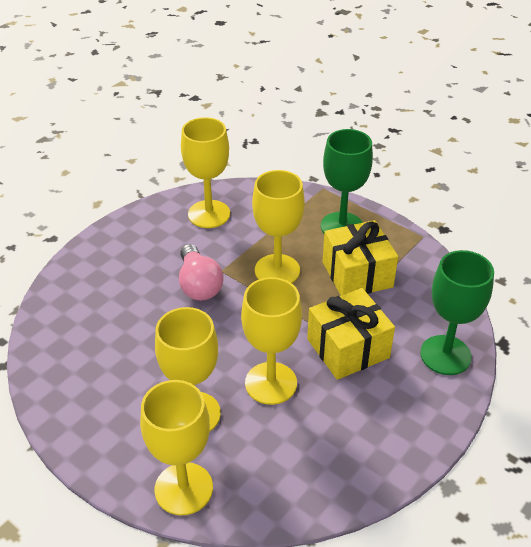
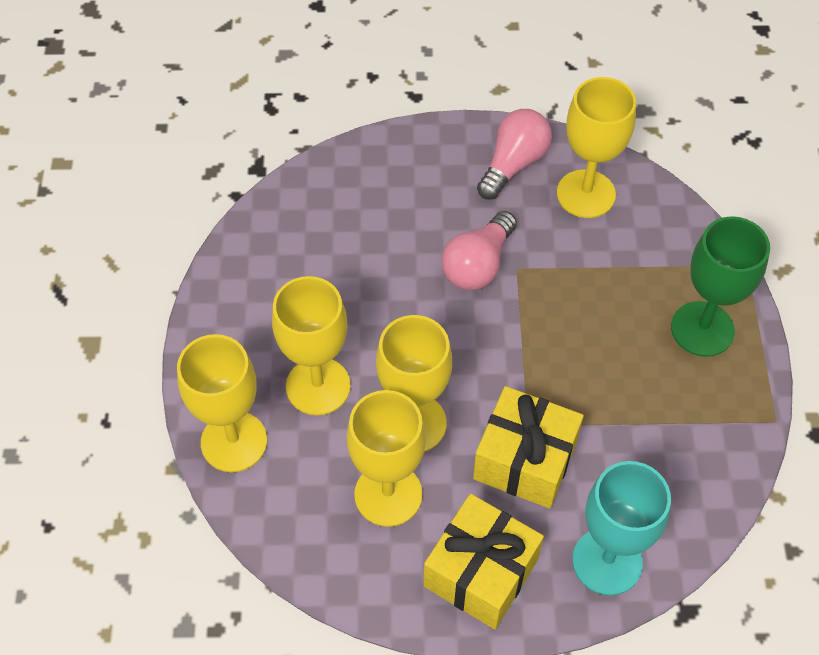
camera: 50 degrees right, 15 degrees up
(153, 228) = (513, 164): none -> pink light bulb
(277, 270) = (569, 317): yellow goblet -> yellow goblet (388, 494)
(357, 274) = (641, 396): yellow gift -> yellow gift (481, 572)
(445, 355) = (607, 561): green goblet -> turquoise goblet

